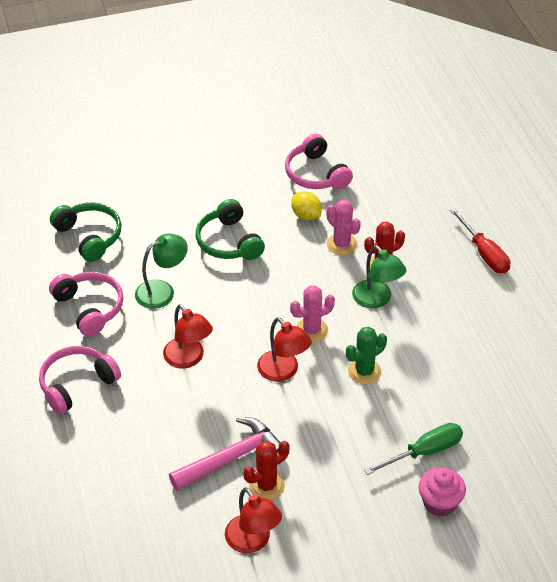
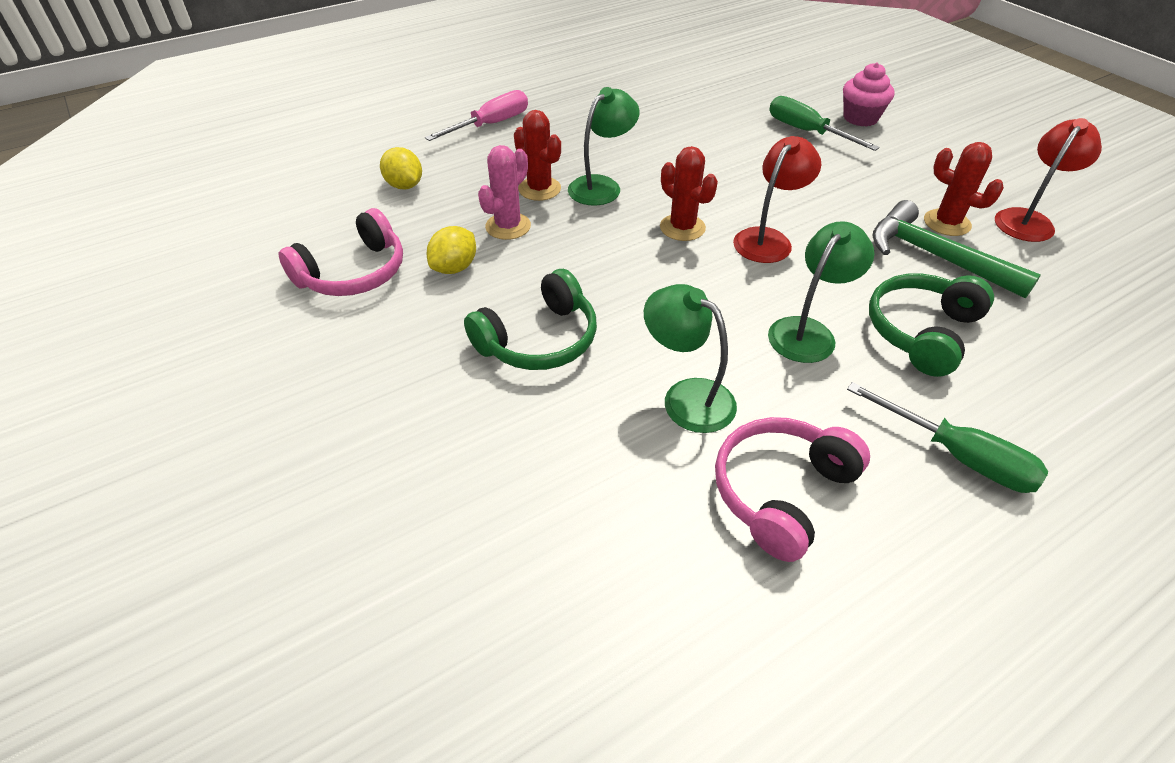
camera: 105 degrees left, 0 degrees up
(77, 384) = (957, 456): pink headphones -> green screwdriver
(89, 237) = (591, 556): green headphones -> green headphones (922, 332)
(188, 359) = (808, 331): red lamp -> green lamp
(231, 458) = (935, 256): pink hammer -> green hammer
(311, 330) = (682, 228): pink cactus -> red cactus
(364, 371) = (724, 180): green cactus -> none
(406, 200) = (404, 185): none -> yellow lemon
(484, 253) = (491, 125): red screwdriver -> pink screwdriver

